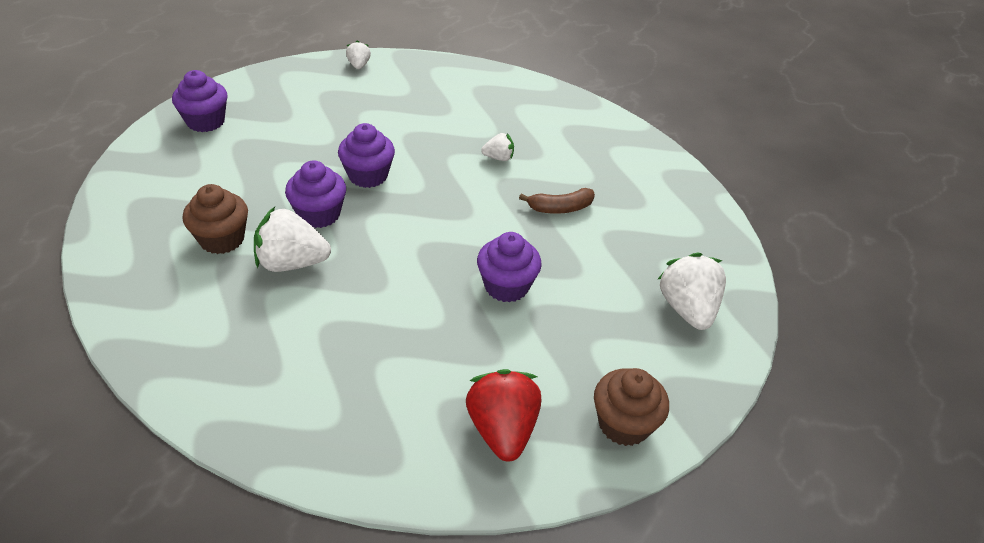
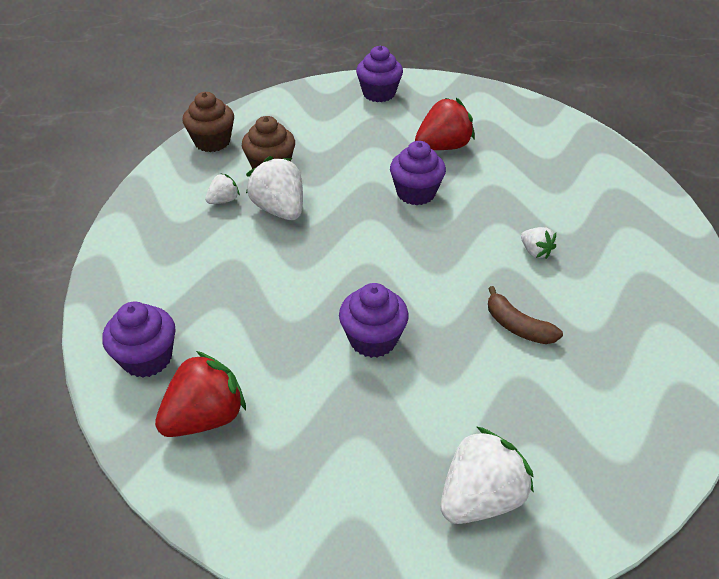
camera: 60 degrees right, 0 degrees up
(319, 214) = (343, 194): purple cupcake -> purple cupcake (147, 358)
(329, 130) = (443, 147): none -> red strawberry
(359, 65) = (543, 116): white strawberry -> white strawberry (223, 200)
(623, 424) = (275, 507): brown cupcake -> brown cupcake (212, 142)

